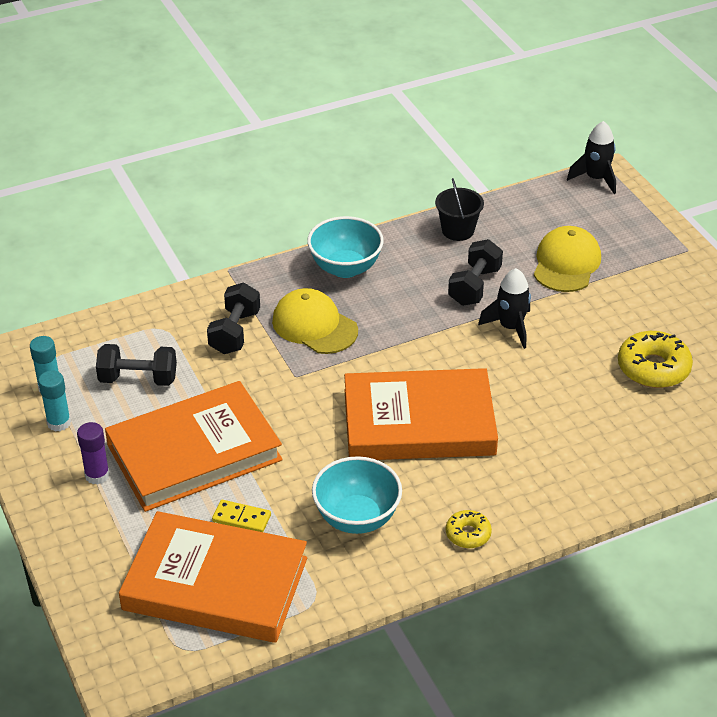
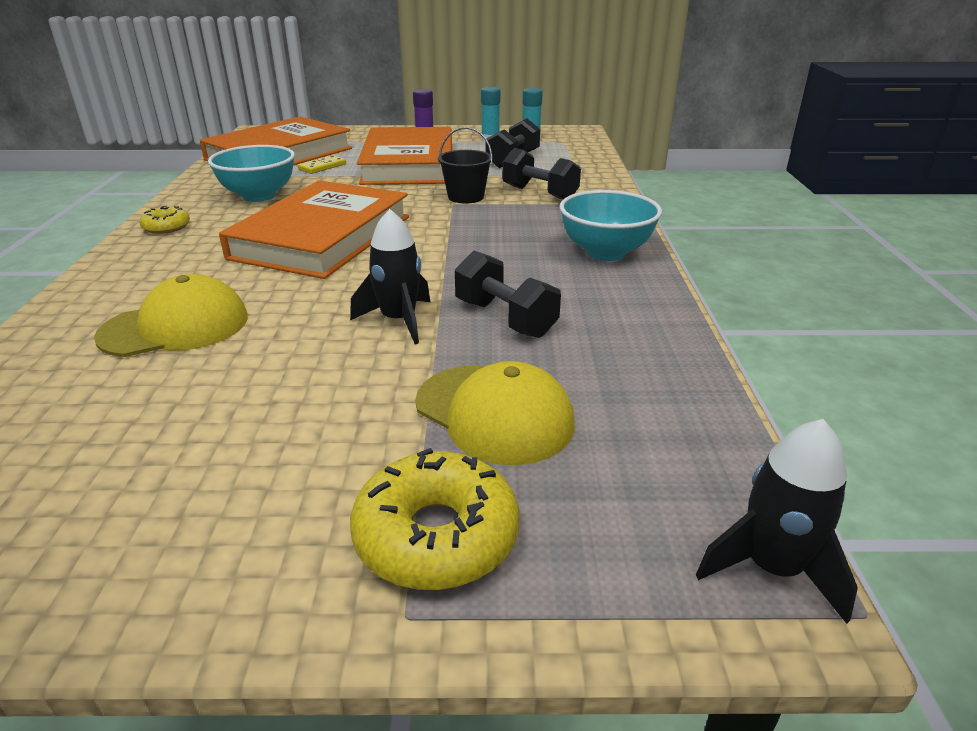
camera: 115 degrees right, 10 degrees down
(314, 326) = (517, 222): yellow cap -> yellow cap (175, 327)
(458, 230) = (645, 340): black bucket -> black bucket (466, 197)
(653, 368) = (178, 408): yellow donut -> yellow donut (436, 536)

